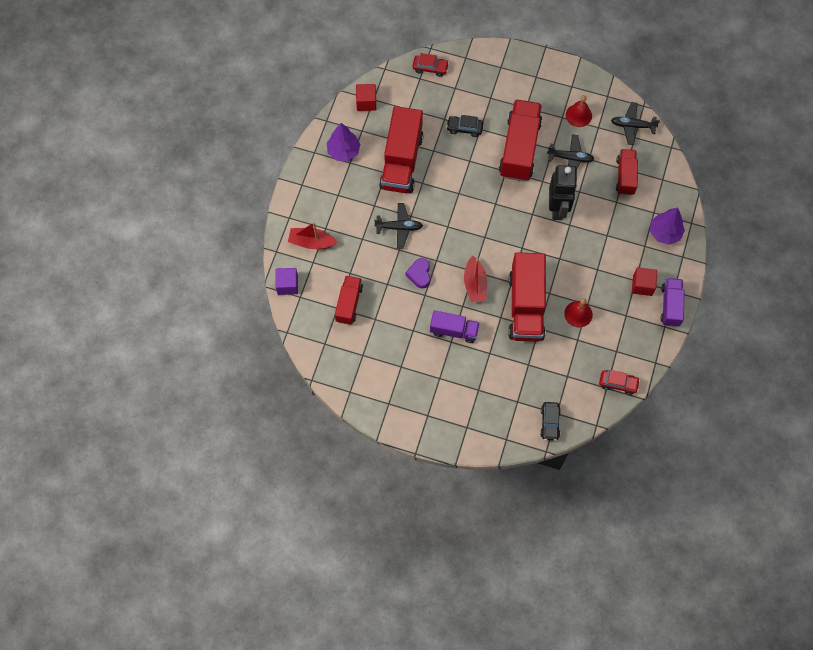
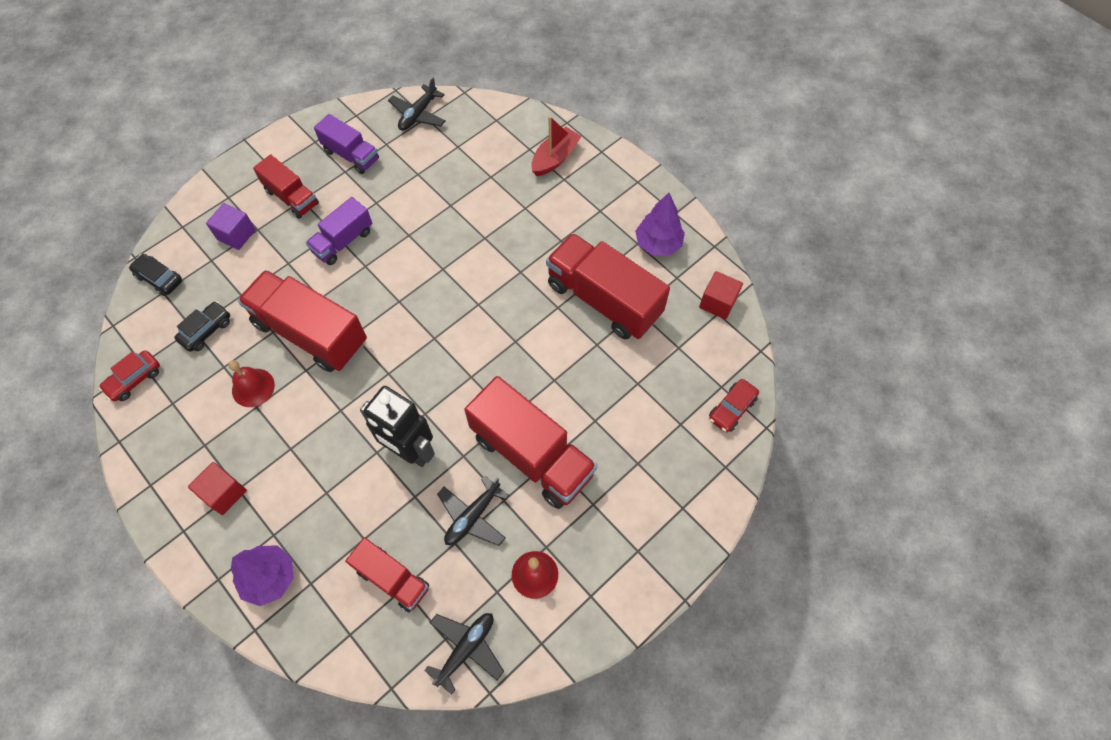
camera: 120 degrees right, 5 degrees down
(287, 285) = (518, 115): purple cube -> purple cube (236, 234)
(349, 304) = (454, 158): red truck -> red truck (292, 197)
(399, 227) = (513, 251): black plane -> black plane (418, 114)
(419, 274) = (438, 242): purple heart -> none
(464, 128) = (607, 400): black car -> black car (206, 330)
(475, 284) = (381, 293): red boat -> none
(670, 306) = (168, 512): purple truck -> purple truck (351, 155)

